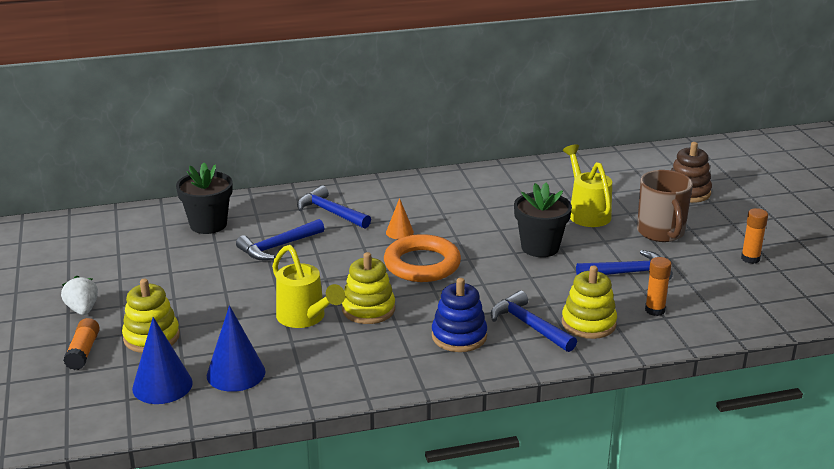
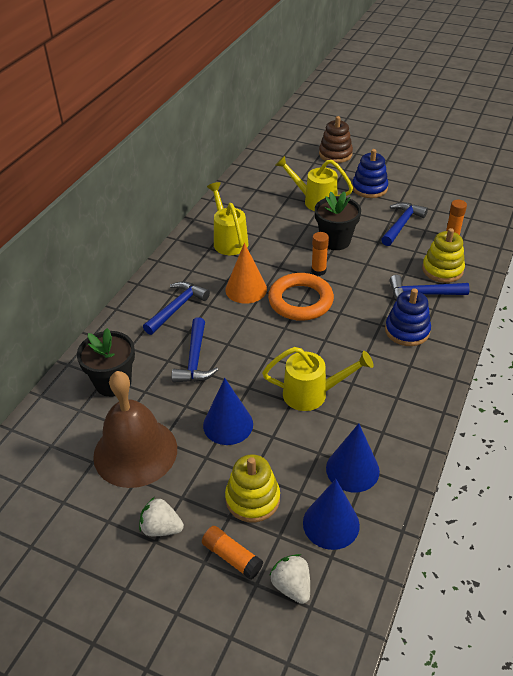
camera: 50 degrees left, 15 degrees up
(79, 391) = (292, 586): none -> white strawberry
(146, 266) = (135, 452): none -> brown bell
(220, 293) = (228, 424): none -> blue cone
(330, 212) = (177, 308): blue hammer -> blue hammer turned 135 degrees clockwise
(368, 309) = (332, 356): yellow stacking toy -> none
(399, 232) = (246, 289): orange cone -> orange cone, size x1.72
(455, 197) = (229, 240): none -> yellow watering can
(661, 232) = (369, 188): brown mug -> blue stacking toy
(750, 258) = (431, 176): orange glue stick -> orange glue stick (318, 271)

